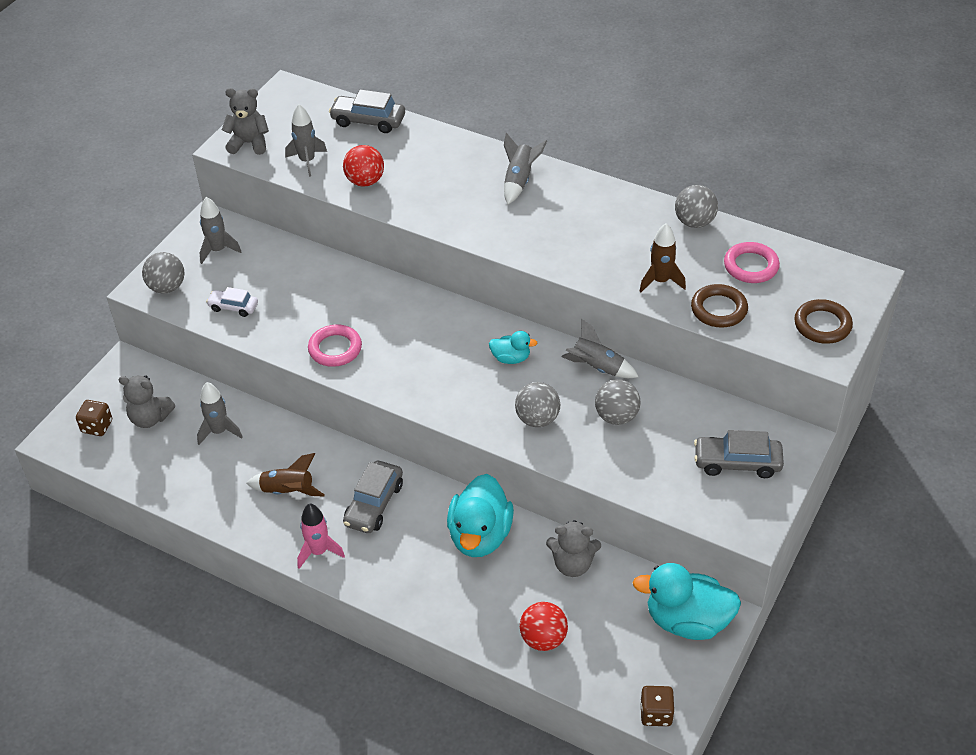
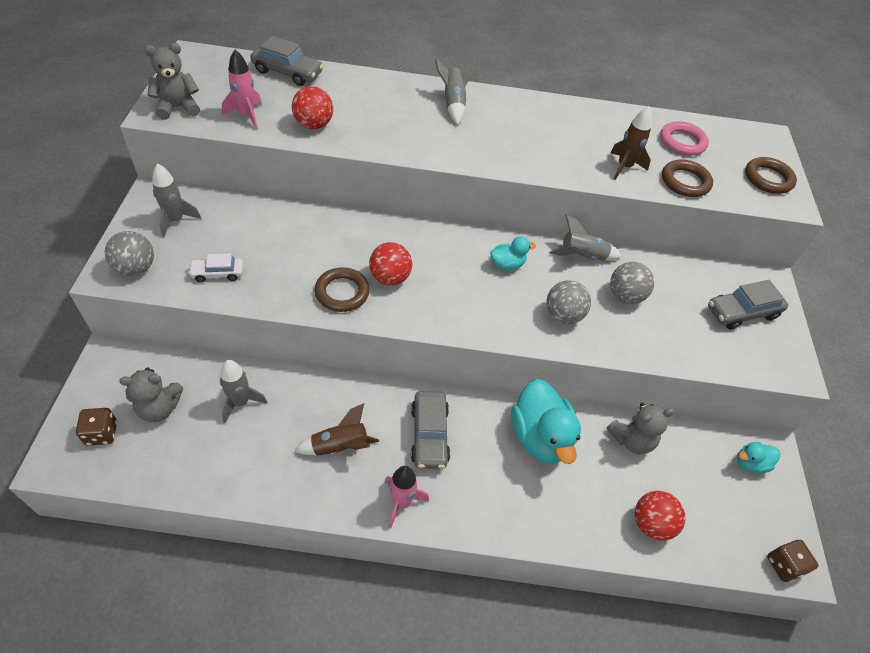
camera: 30 degrees left, 5 degrees up
(307, 161) = (246, 115): grey rocket -> pink rocket
(335, 349) = (342, 292): pink ring -> brown ring
(368, 121) = (287, 72): grey car -> grey car turned 150 degrees counterclockwise
(387, 345) = (390, 278): none -> red ball
(687, 621) = (750, 463): turquoise duck -> turquoise duck, size x0.50
(694, 222) = (615, 115): grey ball -> none

